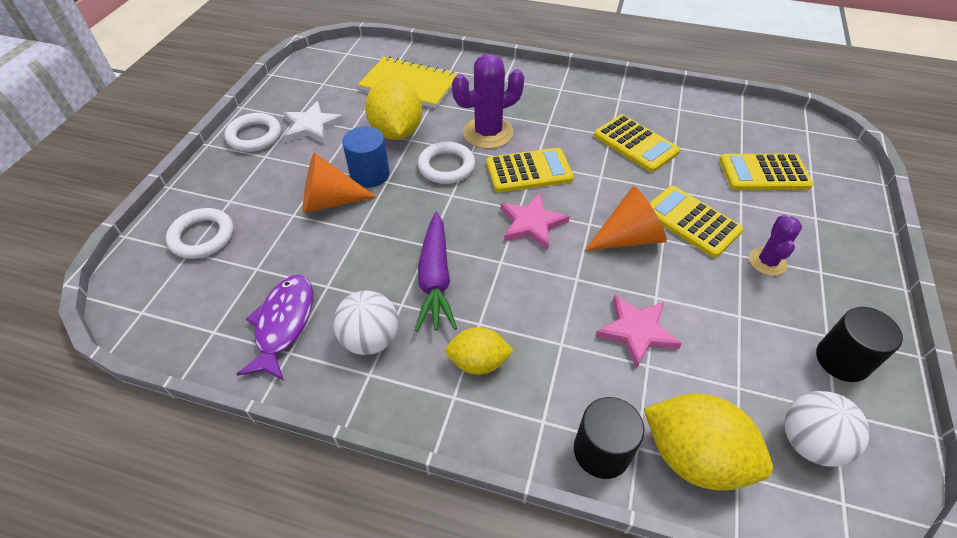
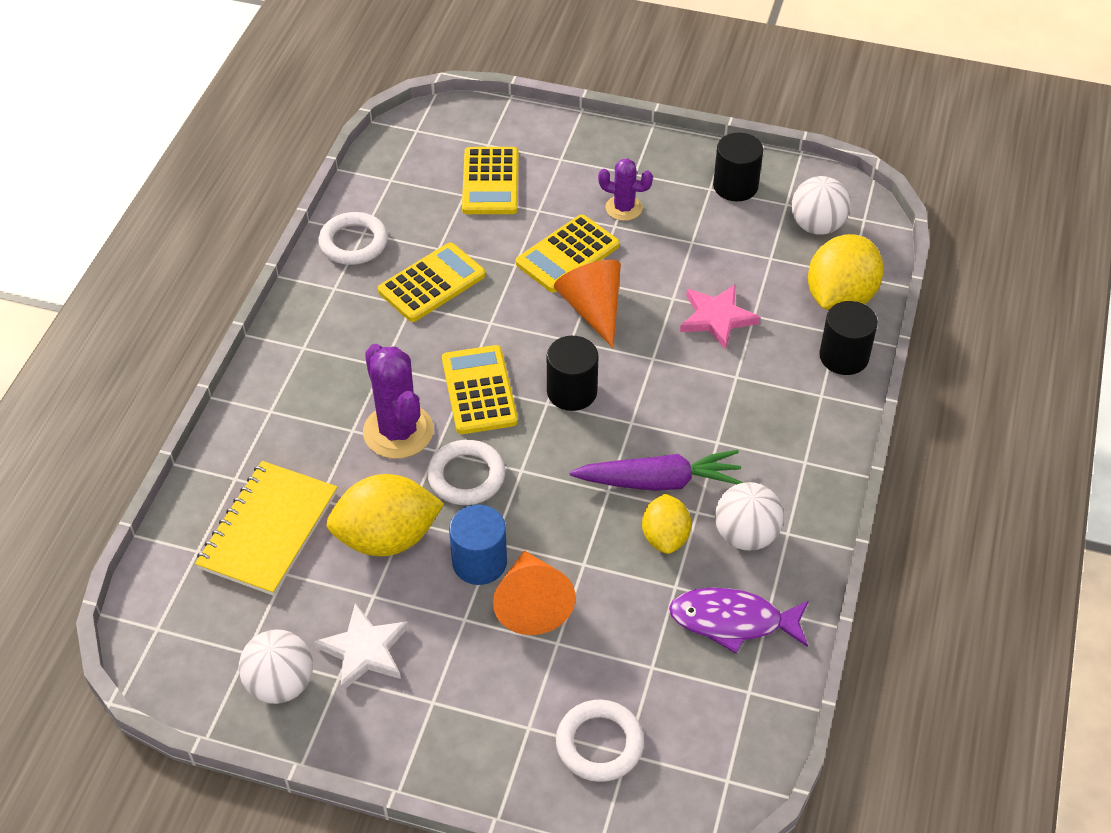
camera: 90 degrees left, 0 degrees up
(254, 136) = (383, 726): white ring -> white ring (353, 243)
(297, 96) = (281, 684): none -> white ball
(478, 362) = (764, 442): yellow lemon -> yellow lemon (665, 537)
(532, 223) = (572, 392): pink star -> black cylinder

